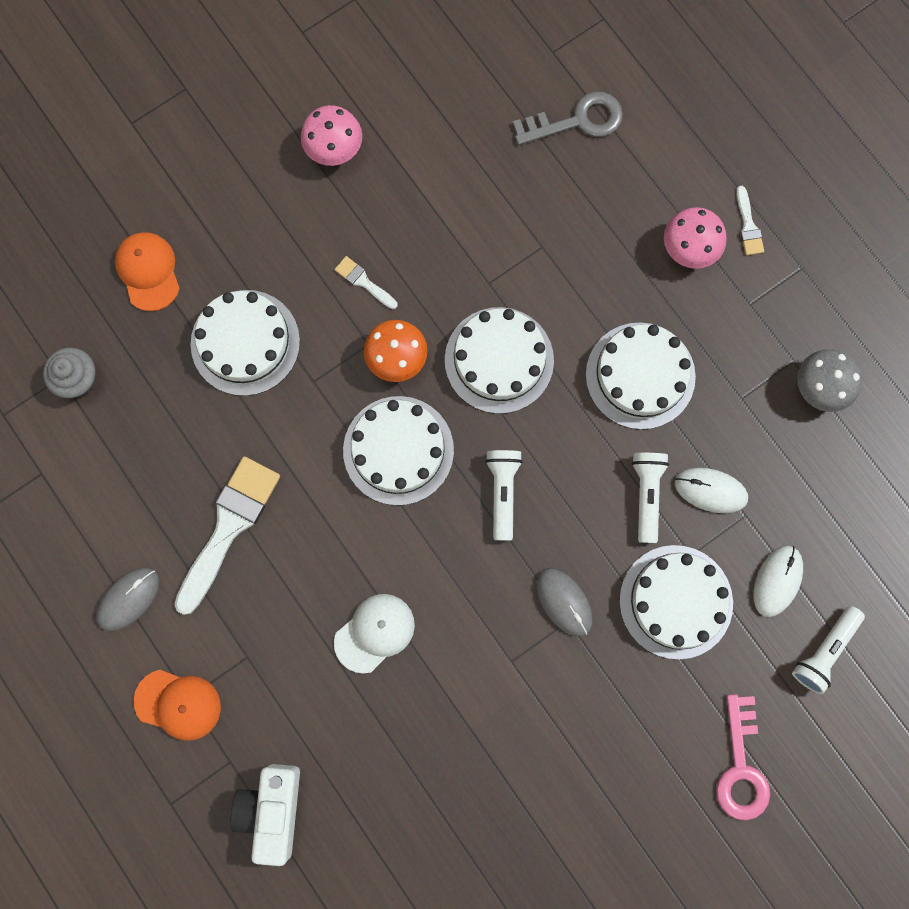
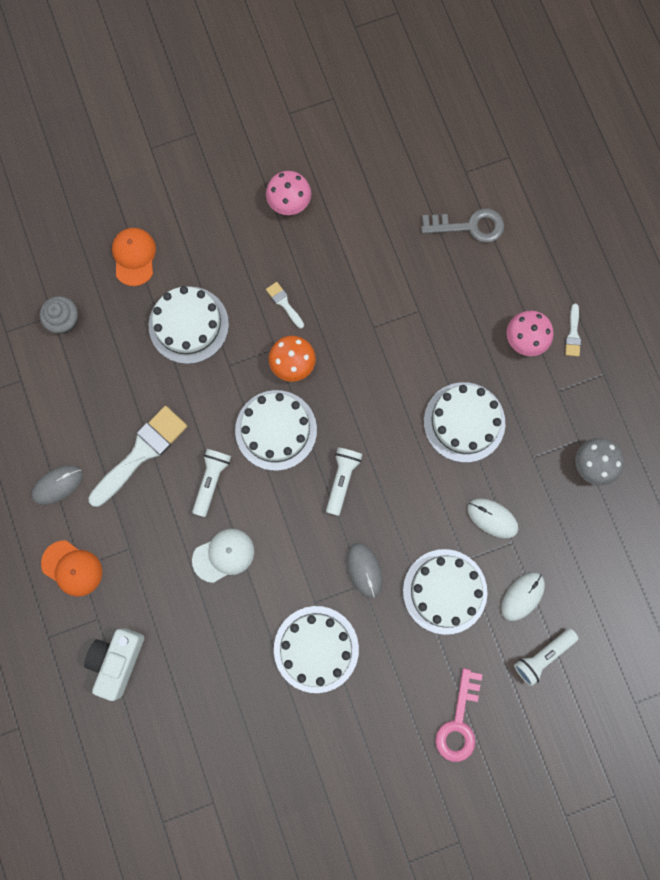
camera: 15 degrees right, 0 degrees up
(499, 360) = (365, 384): white cake -> white cake (316, 649)
(646, 495) = (445, 509): white flashlight -> white flashlight (211, 481)

